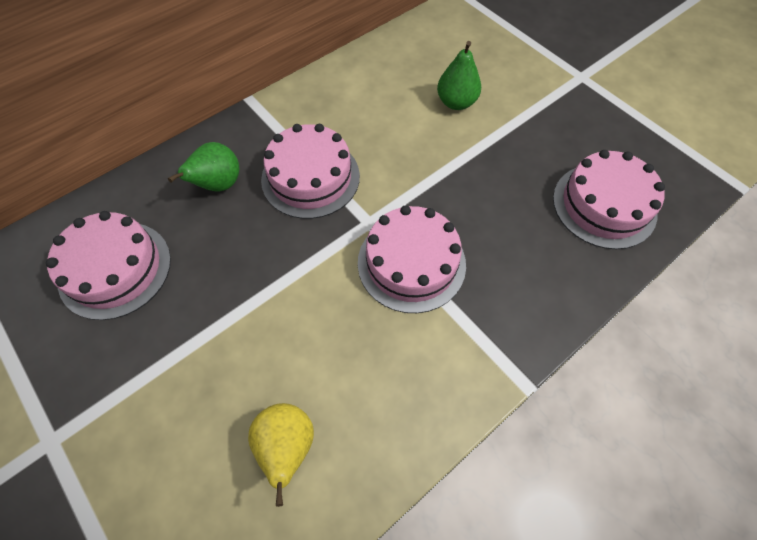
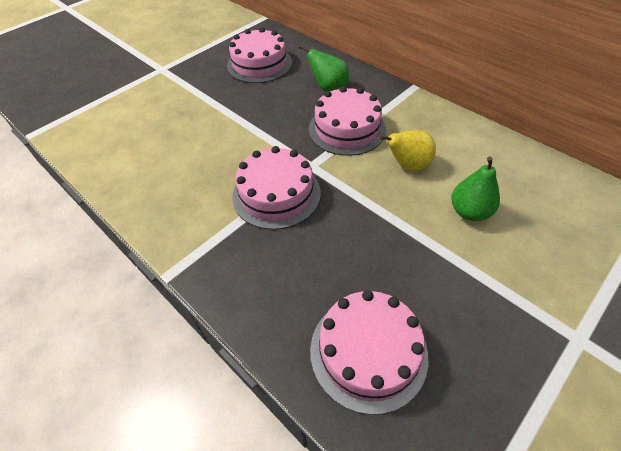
camera: 85 degrees right, 10 degrees down
(287, 446) = (144, 149): yellow pear -> yellow pear (407, 166)

